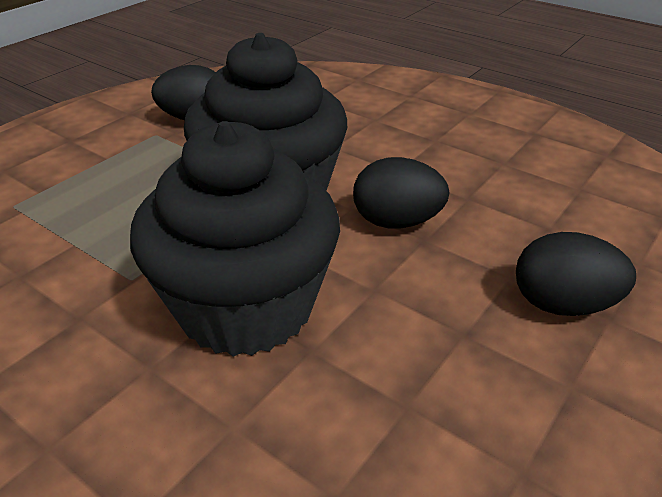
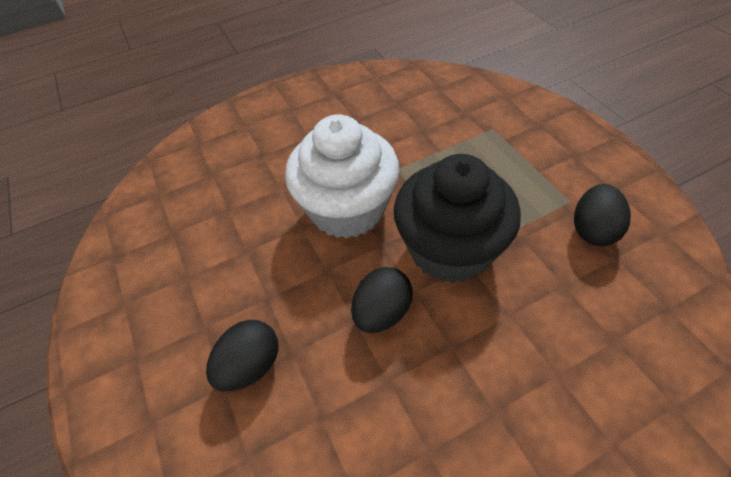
camera: 120 degrees right, 15 degrees up
(246, 307) = (347, 209): black cupcake -> white cupcake

